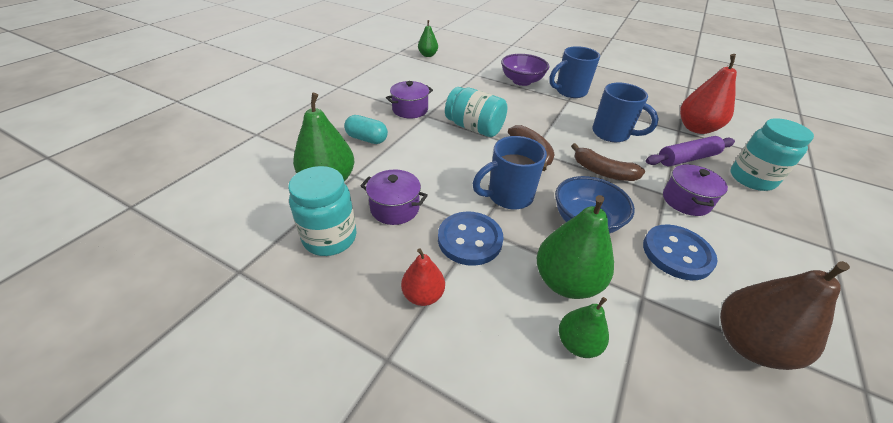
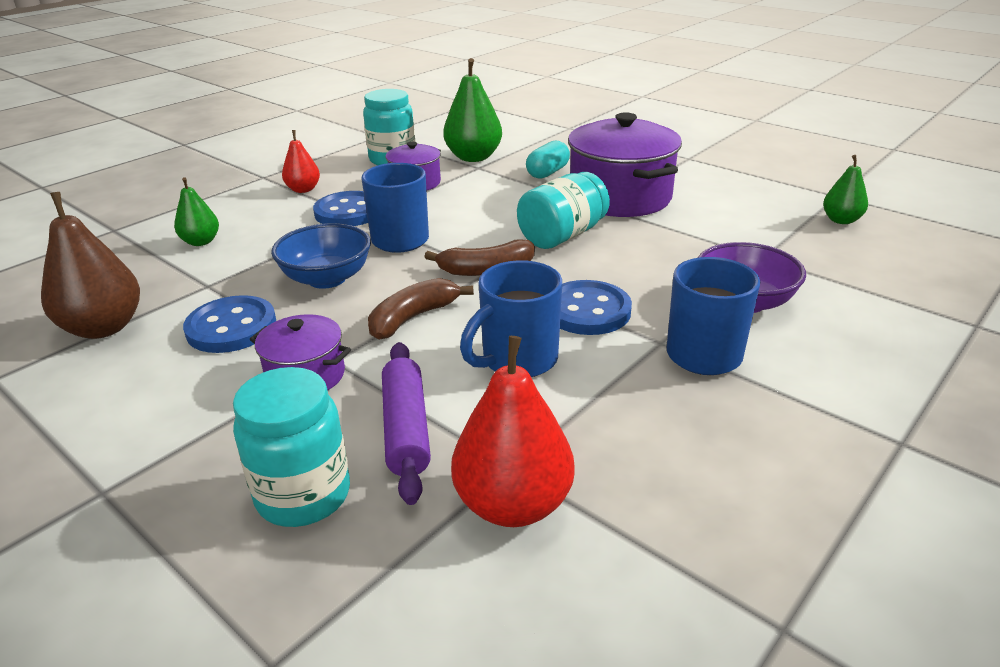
camera: 105 degrees right, 10 degrees down
(410, 110) = (620, 197): purple pot -> purple pot, size x1.90
(555, 117) = (587, 311): none -> blue button
(566, 282) = (260, 249): green pear -> none

